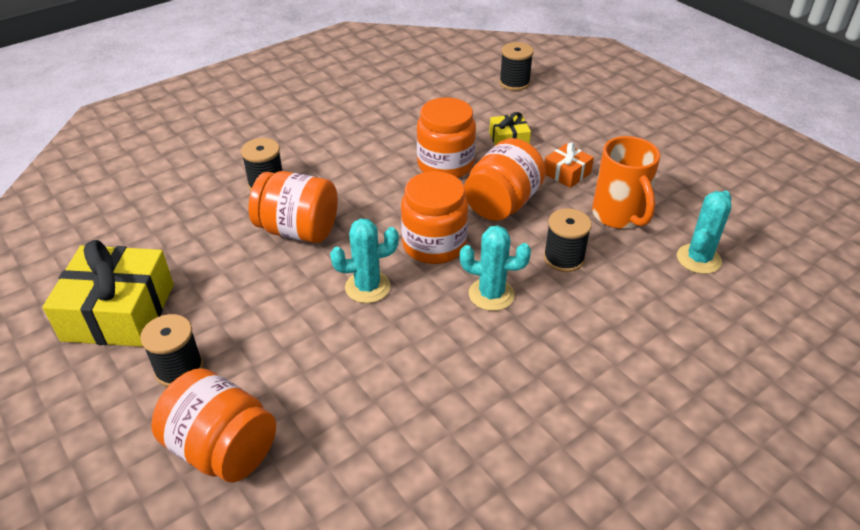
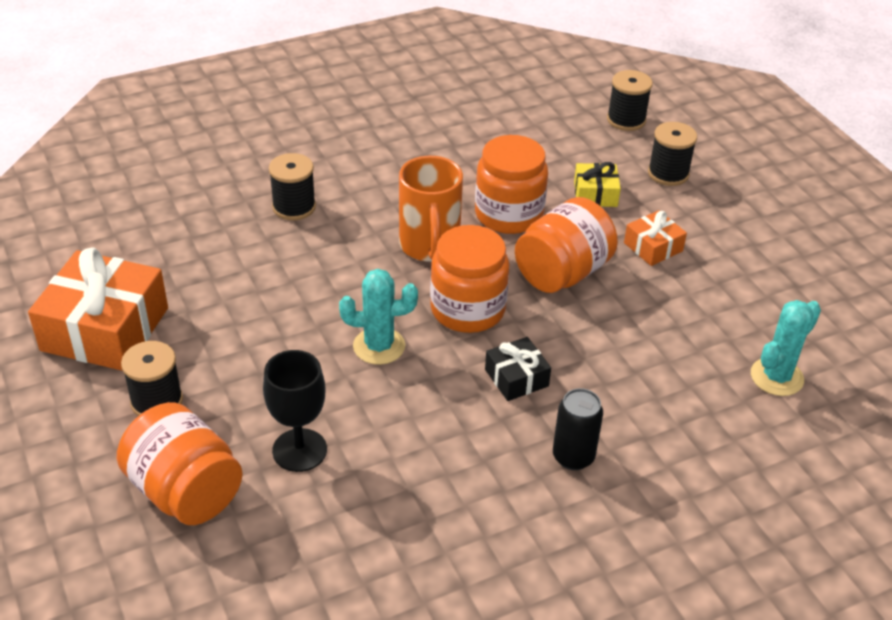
camera: 10 degrees right, 0 degrees up
(119, 312) = (105, 329): yellow gift -> orange gift
(298, 230) = (317, 268): orange jar -> none
(320, 390) = (299, 450): none -> black goblet
(491, 294) = (516, 378): turquoise cactus -> black gift
(559, 353) = (573, 457): none -> black can
(563, 258) = (614, 350): black spool -> black spool (668, 173)
(619, 216) = (699, 310): orange mug -> orange mug (429, 247)

